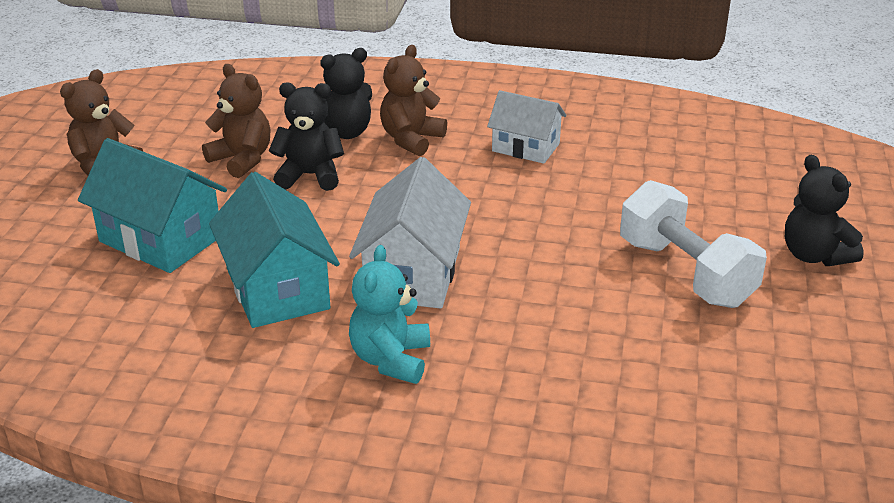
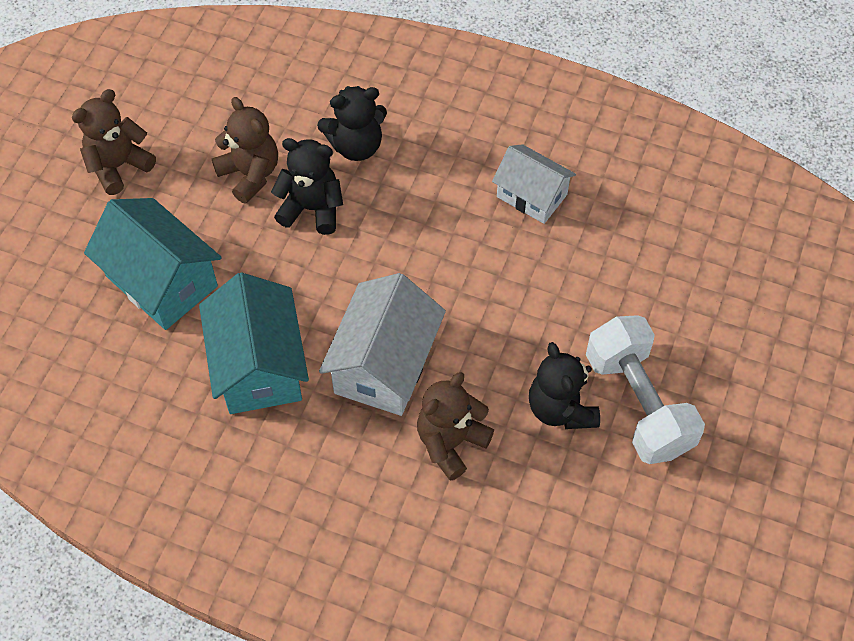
camera: 10 degrees right, 25 degrees up
(391, 359) = (344, 473): turquoise teddy bear -> none
(411, 139) = (420, 166): brown teddy bear -> brown teddy bear (451, 442)
(814, 255) = (769, 399): black teddy bear -> black teddy bear (561, 408)

